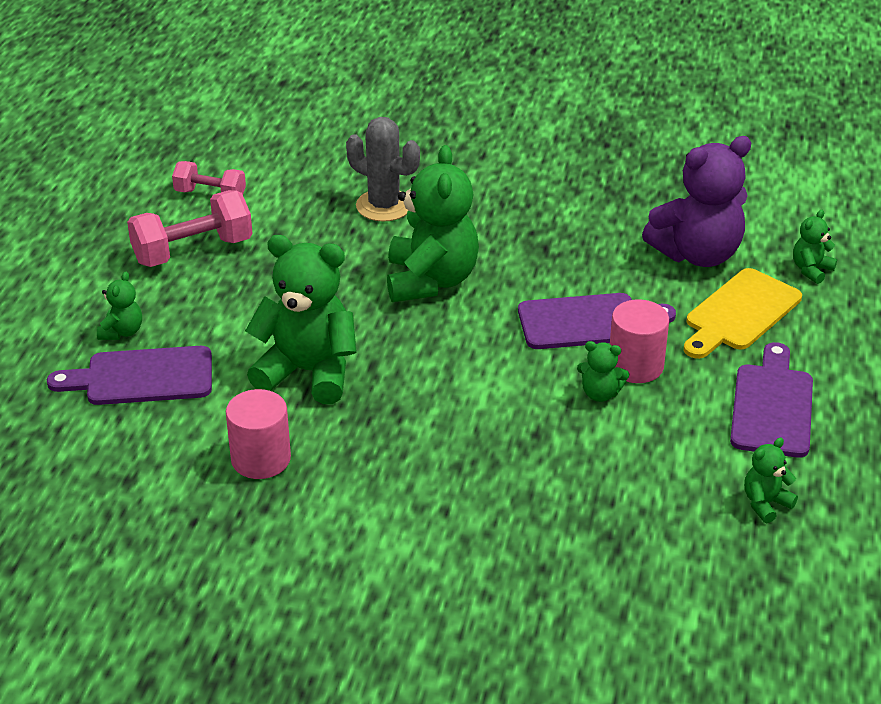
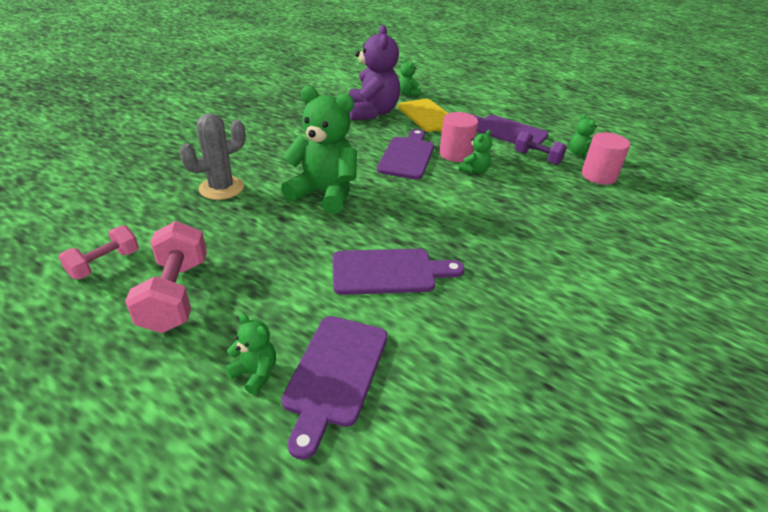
camera: 70 degrees left, 0 degrees up
(261, 459) = (482, 324): pink cylinder -> pink cylinder (598, 176)
(308, 372) = (389, 272): green teddy bear -> purple cutting board
(703, 454) = (537, 158): none -> purple dumbbell

